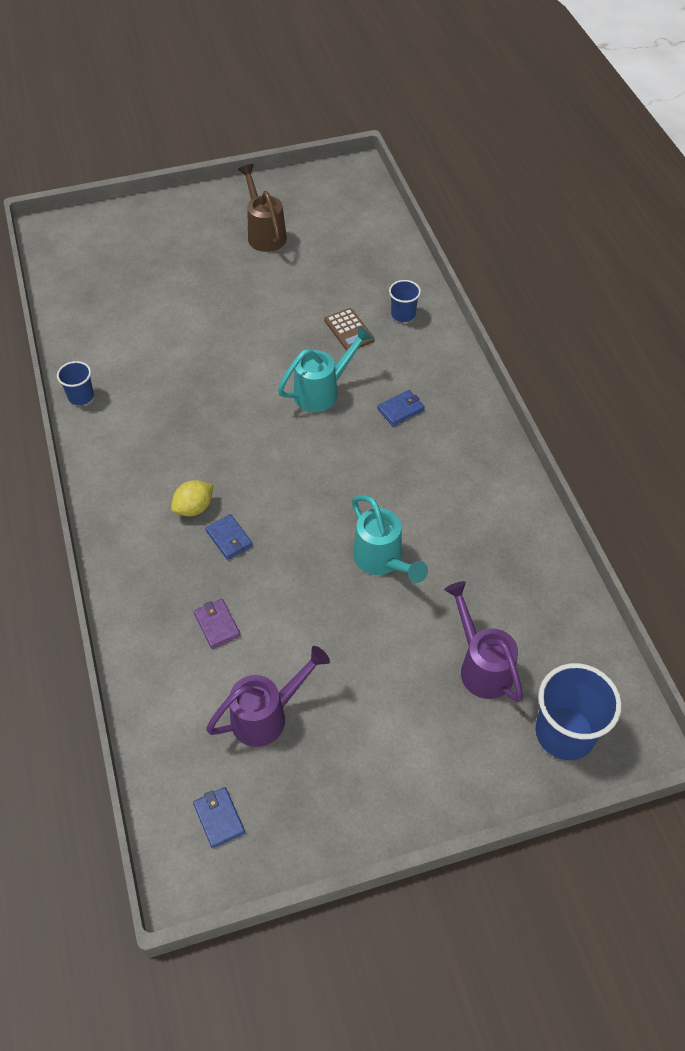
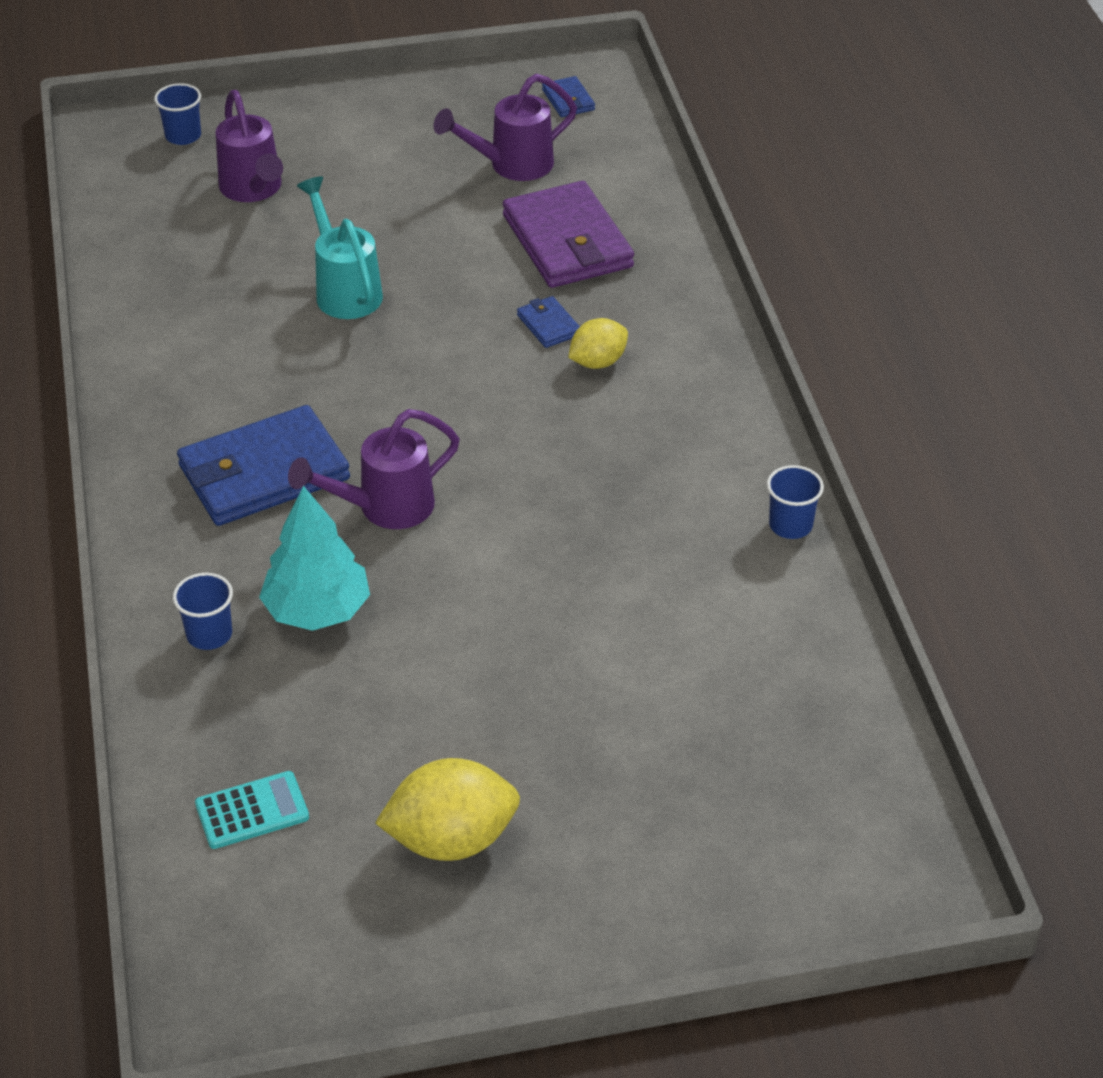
camera: 175 degrees left, 10 degrees down
(217, 624) = (567, 242): purple wallet -> purple wallet, size x2.26
(264, 233) = (451, 840): brown watering can -> yellow lemon
(323, 391) = (384, 508): turquoise watering can -> purple watering can
(349, 330) = (317, 610): brown calculator -> turquoise tree
(358, 239) = (252, 811): none -> turquoise calculator
(400, 409) = (263, 472): blue wallet -> blue wallet, size x2.26
(565, 733) = (183, 136): blue cup -> blue cup, size x0.54

